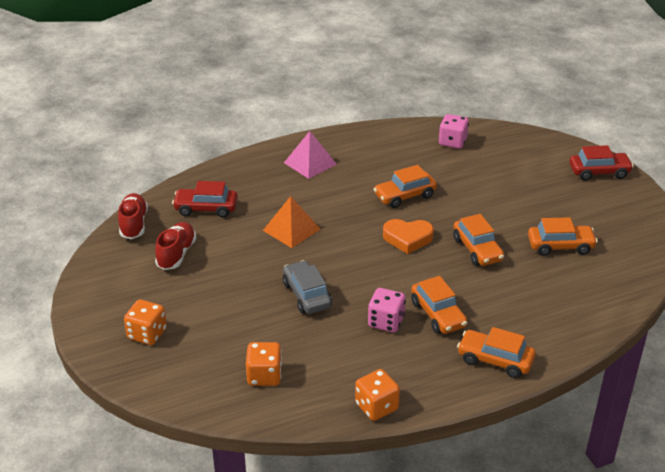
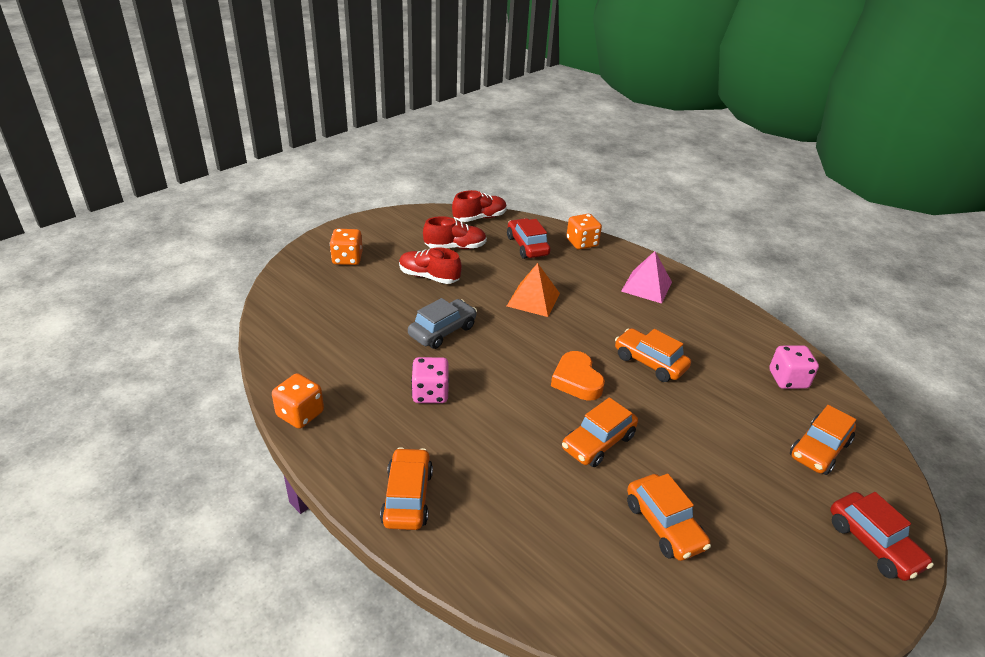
camera: 65 degrees right, 0 degrees up
(217, 284) = (429, 277): none -> red shoe
(264, 376) = (319, 332): orange dice -> orange dice (582, 243)
(438, 314) = (462, 431): orange car -> orange car (819, 449)

